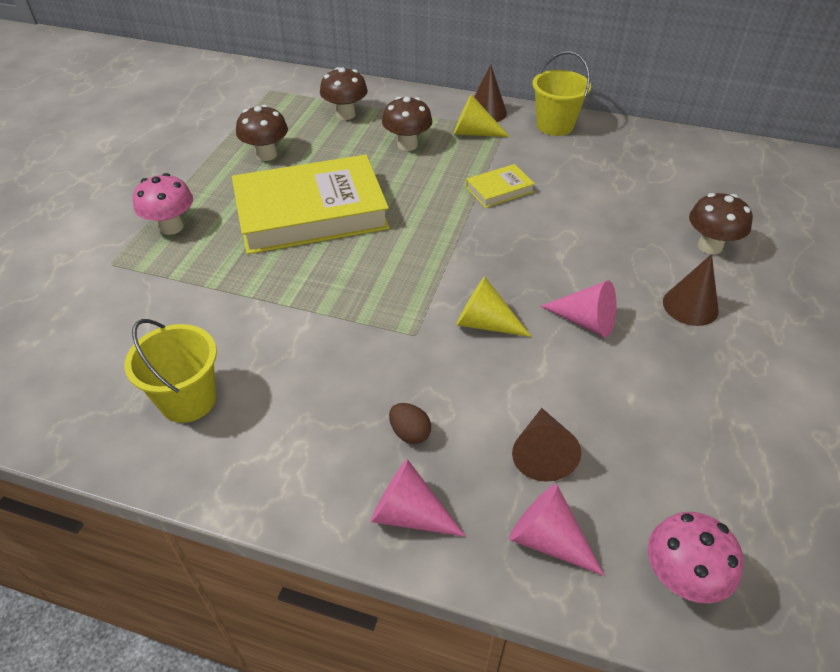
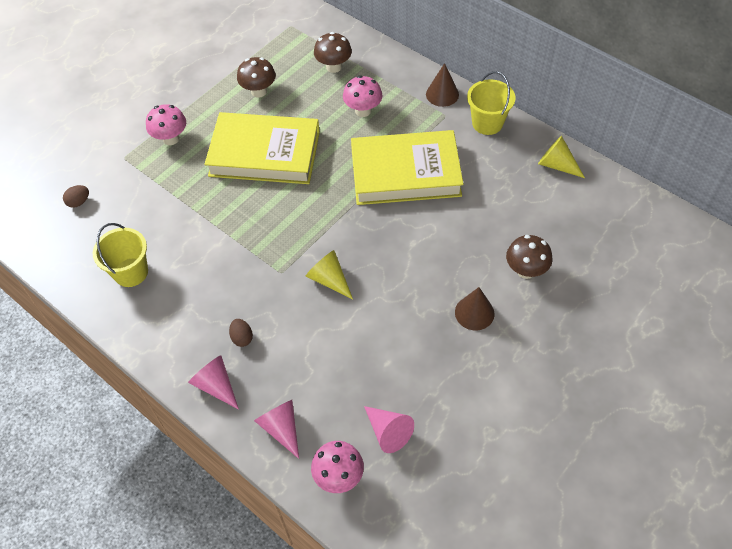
camera: 25 degrees right, 10 degrees up
(61, 333) = (79, 202): none -> brown egg
(407, 145) = (363, 111): brown mushroom -> pink mushroom
(474, 133) = (419, 113): yellow cone -> yellow cone (557, 165)
(499, 190) = (405, 173): yellow book -> yellow book, size x2.36
(542, 453) = (310, 378): brown cone -> none
(585, 321) = (395, 300): pink cone -> pink cone (388, 432)

